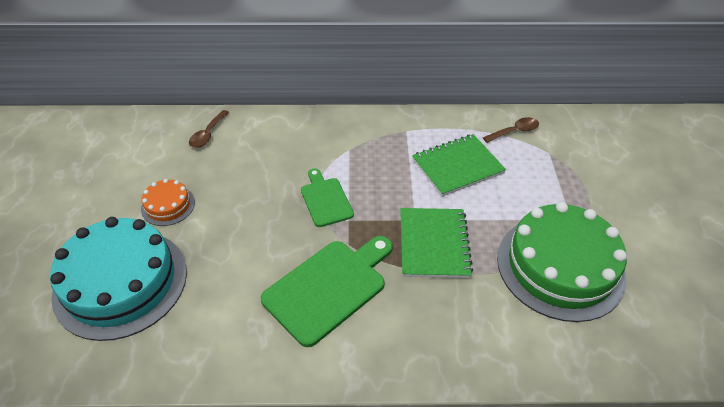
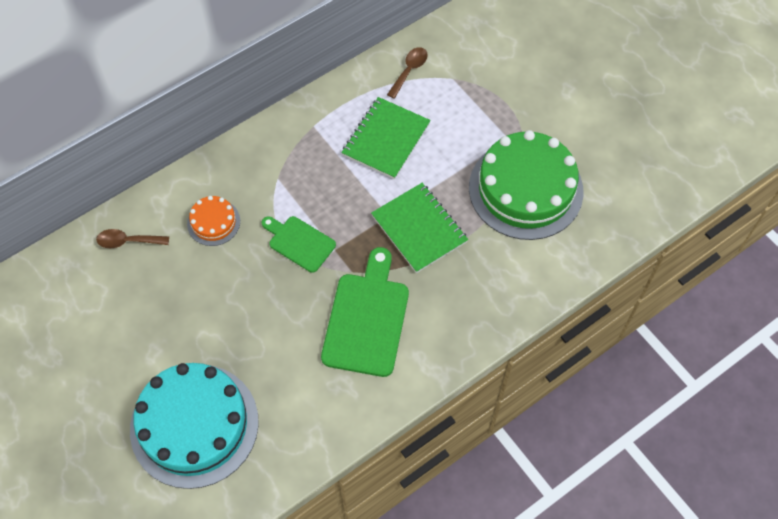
camera: 35 degrees left, 15 degrees up
(168, 205) = (164, 335): orange cake -> orange cake (213, 222)
(208, 134) = (128, 241): brown spoon -> brown spoon turned 105 degrees clockwise

